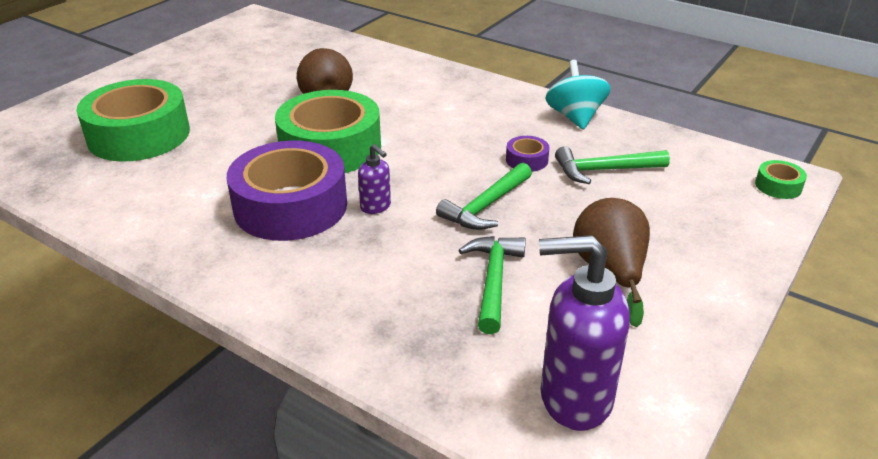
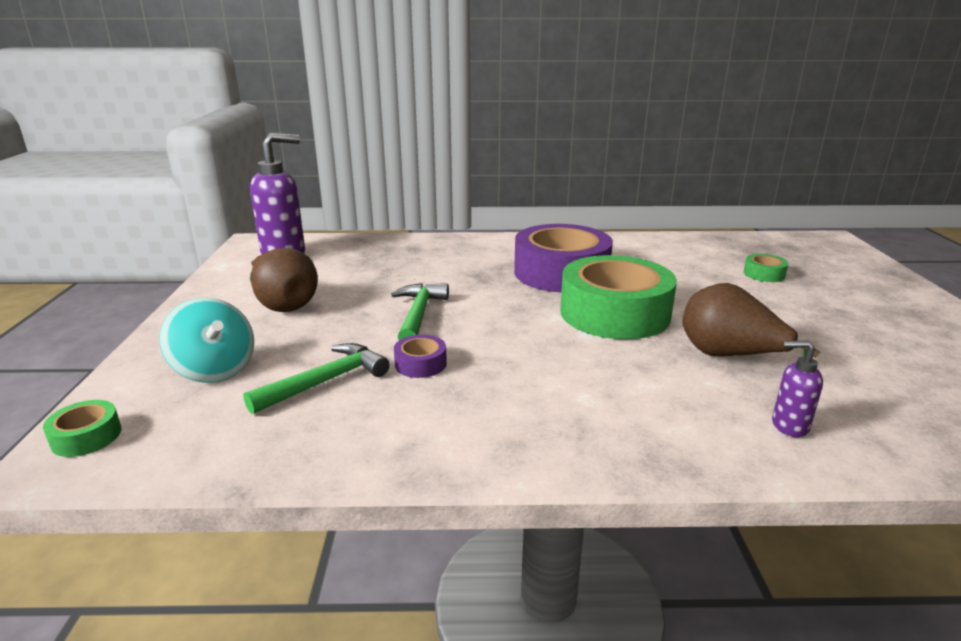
camera: 145 degrees right, 10 degrees down
(139, 135) = (764, 274): green tape -> green tape, size x0.41
(376, 207) = (503, 289): purple soap dispenser -> purple soap dispenser (788, 426)
(493, 281) = (369, 279): green hammer -> none
(575, 117) = (408, 446): turquoise spinning top -> turquoise spinning top (215, 370)

